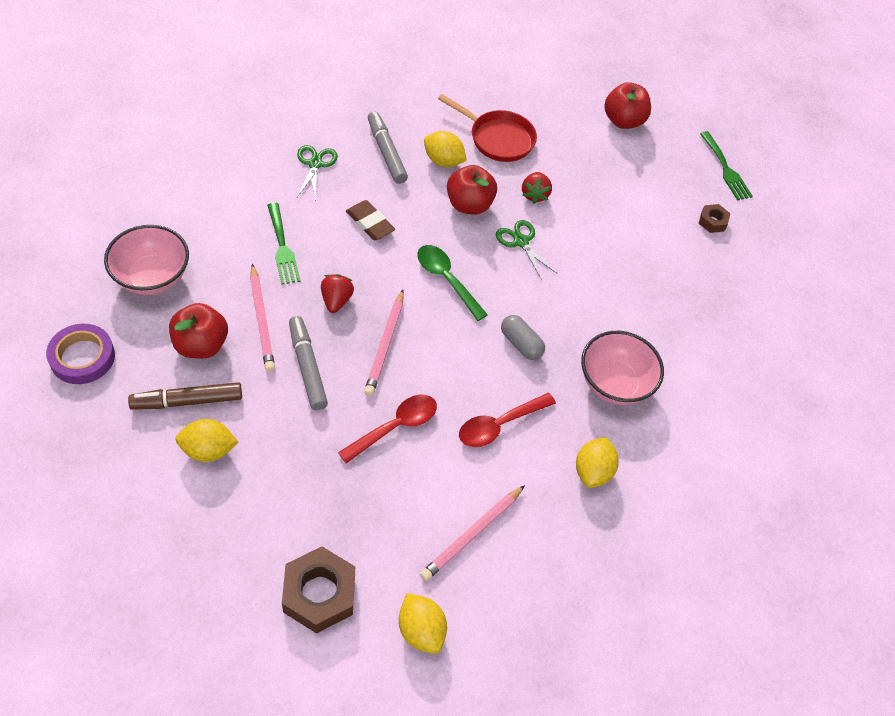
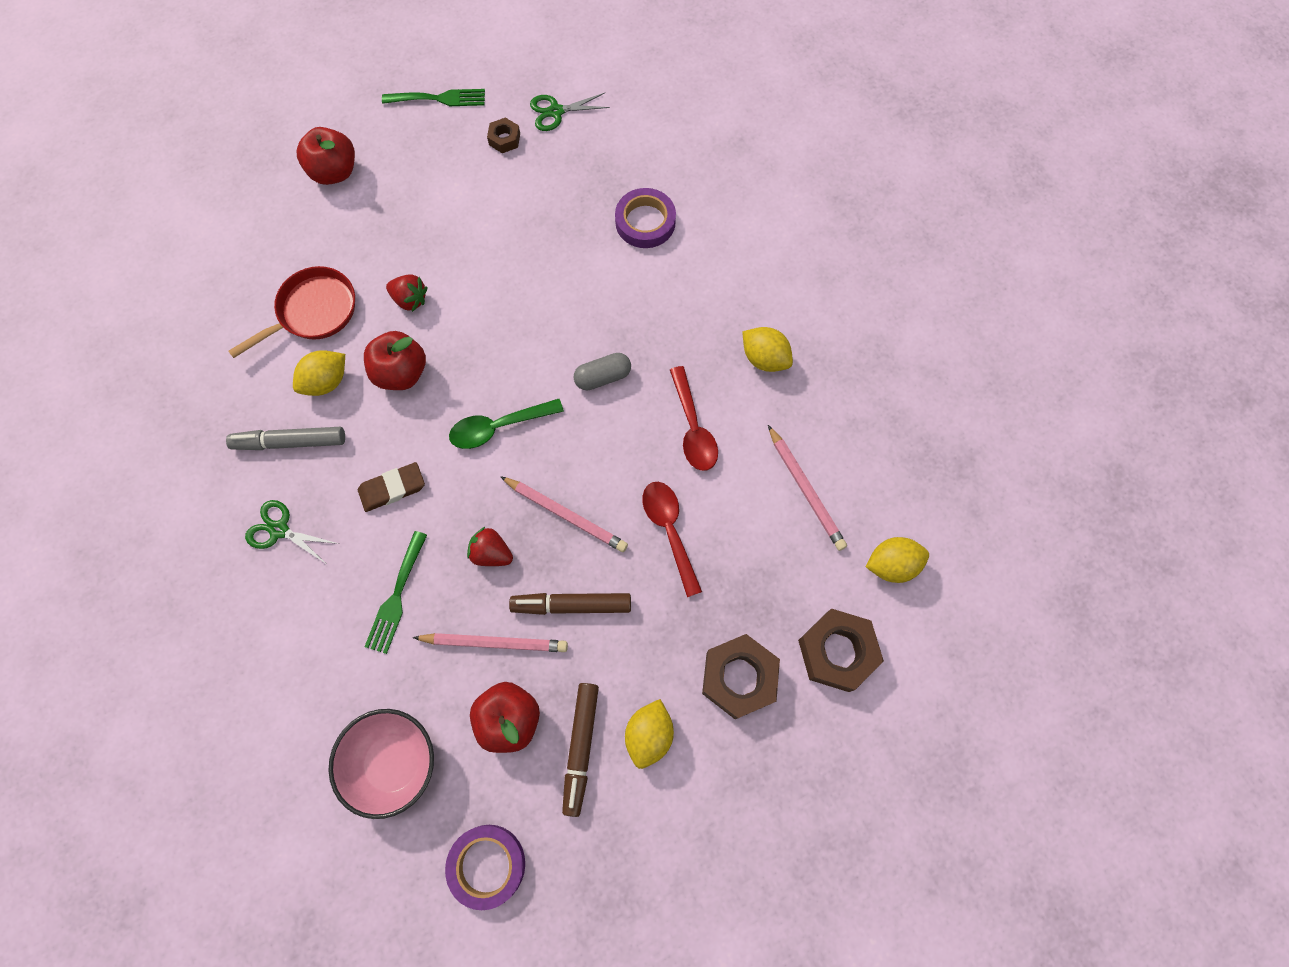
camera: 65 degrees left, 15 degrees up
(274, 512) = (739, 678): none -> brown nut
(282, 247) = (396, 597): green fork -> green fork turned 105 degrees clockwise
(307, 367) = (571, 605): grey marker -> brown marker
(521, 241) = (471, 334): green scissors -> green scissors (556, 111)
(614, 383) = (673, 304): pink bowl -> none
(686, 343) = (645, 222): none -> purple tape

